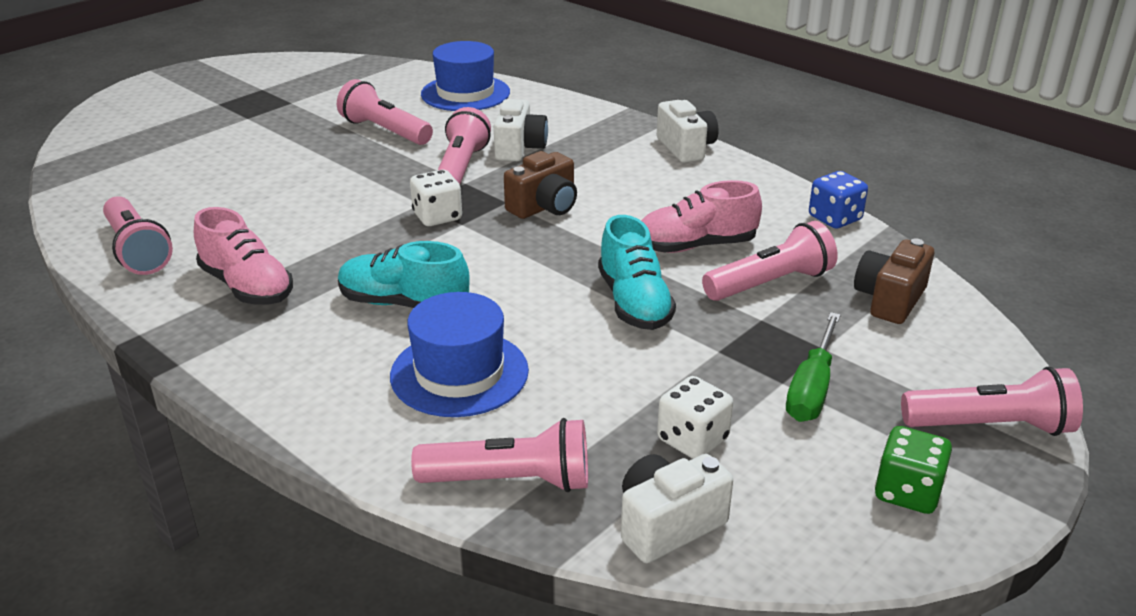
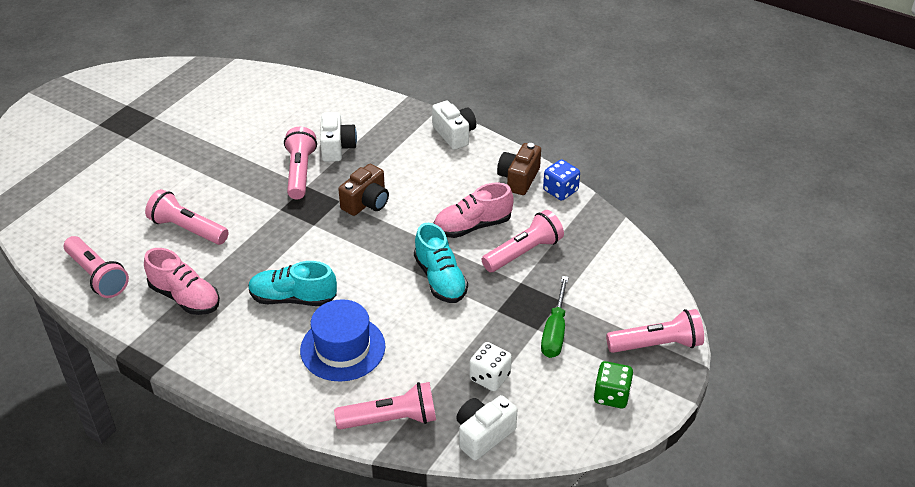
camera: 10 degrees left, 10 degrees up
(385, 131) = (235, 140): pink flashlight -> pink flashlight (187, 229)
(437, 217) = (295, 220): white dice -> none
(465, 93) = (284, 94): blue hat -> none
(889, 300) = (597, 257): brown camera -> brown camera (518, 179)

